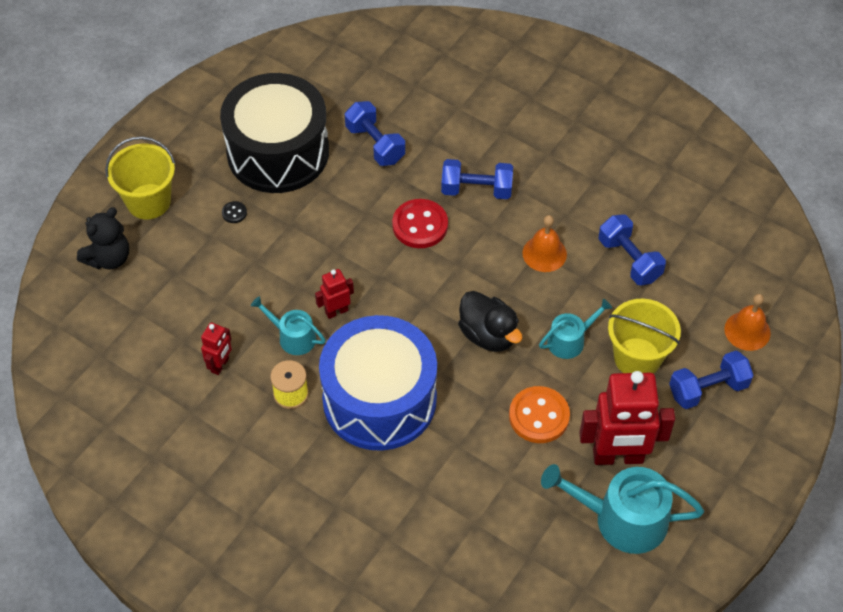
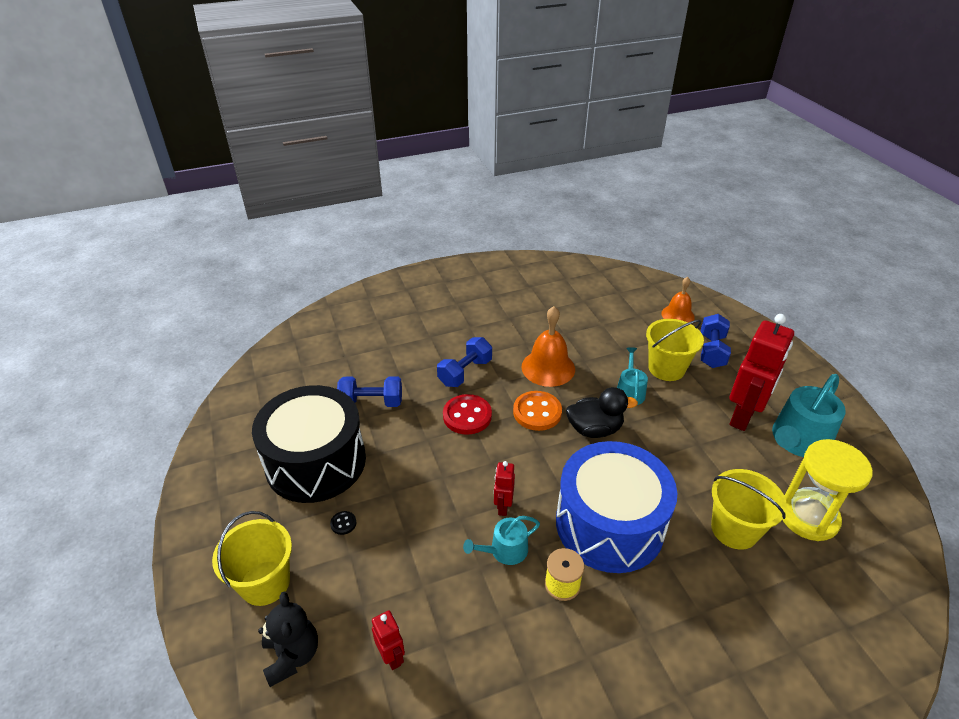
camera: 55 degrees left, 15 degrees down
(220, 365) = (492, 624): red robot -> red robot (392, 656)
(450, 500) = (734, 529): none -> yellow bucket
(515, 557) = (808, 517): none -> yellow hourglass
(539, 416) = (684, 439): orange button -> orange button (537, 412)
(544, 253) = (548, 367): orange bell -> orange bell, size x1.51
(629, 260) = (586, 334): blue dumbbell -> none

